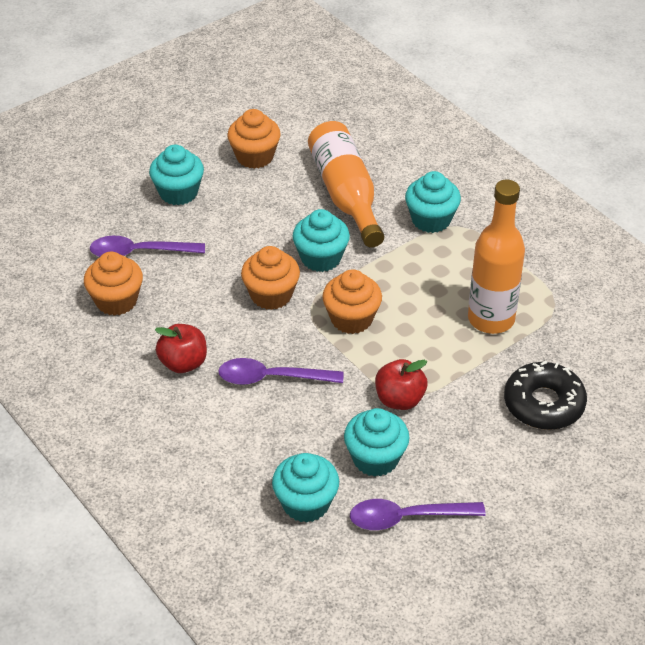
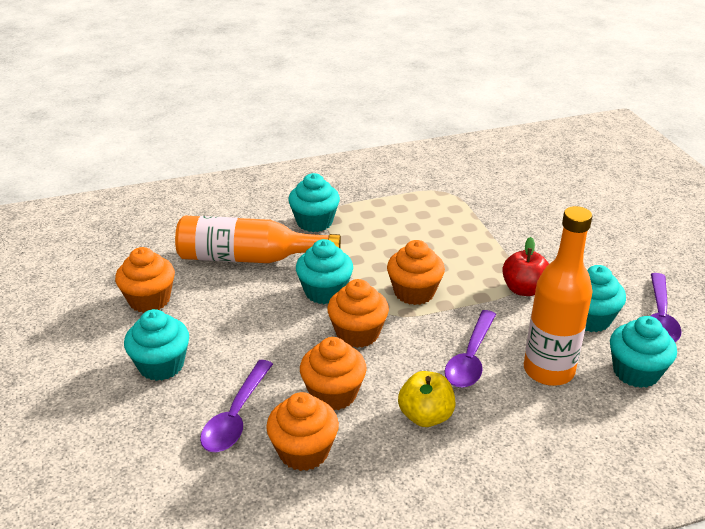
camera: 70 degrees left, 10 degrees down
(183, 363) = (425, 416): red apple -> yellow apple
(187, 300) = (333, 394): none -> orange cupcake
(491, 319) = (449, 223): orange bottle -> orange bottle (548, 370)
(544, 404) = (550, 222): black donut -> none

